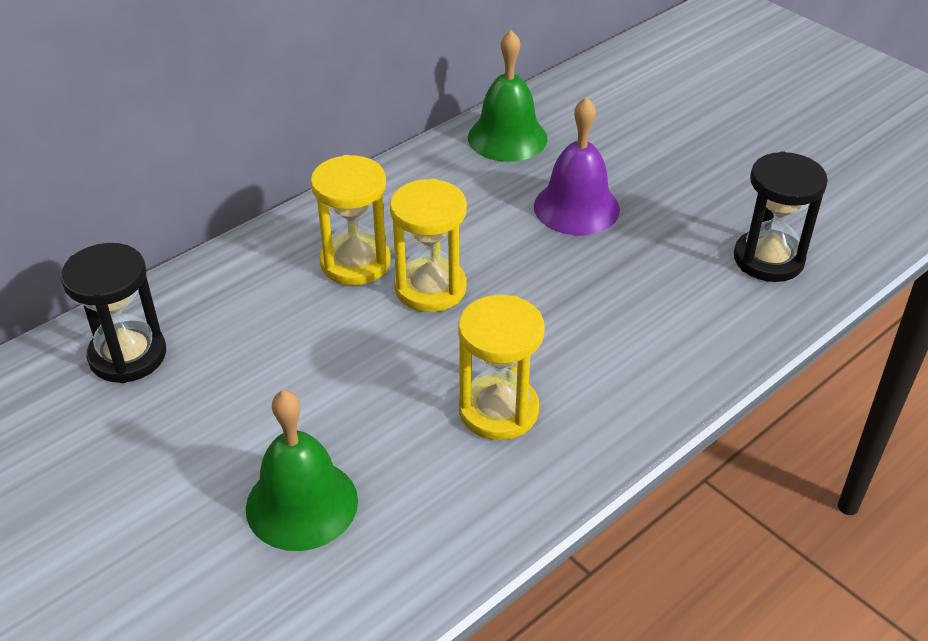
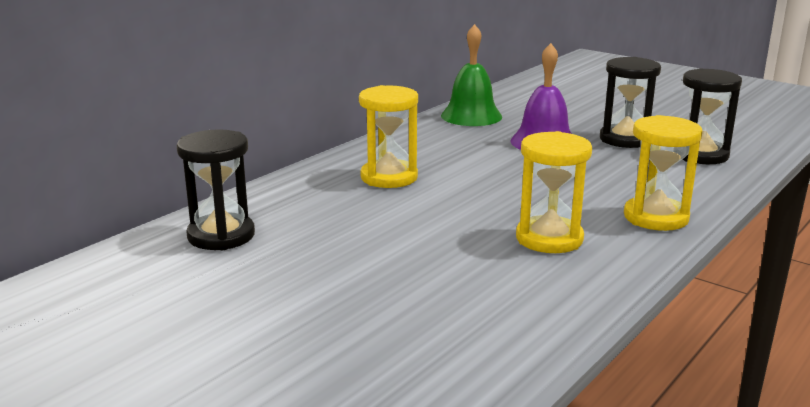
camera: 10 degrees left, 20 degrees down
(302, 504) = (415, 301): green bell -> none
(430, 288) = (456, 185): yellow hourglass -> yellow hourglass (656, 217)
(685, 213) = (625, 139): none -> black hourglass

